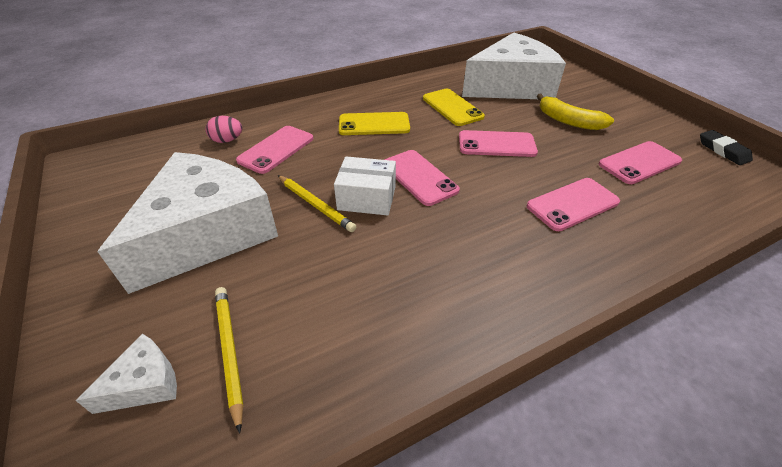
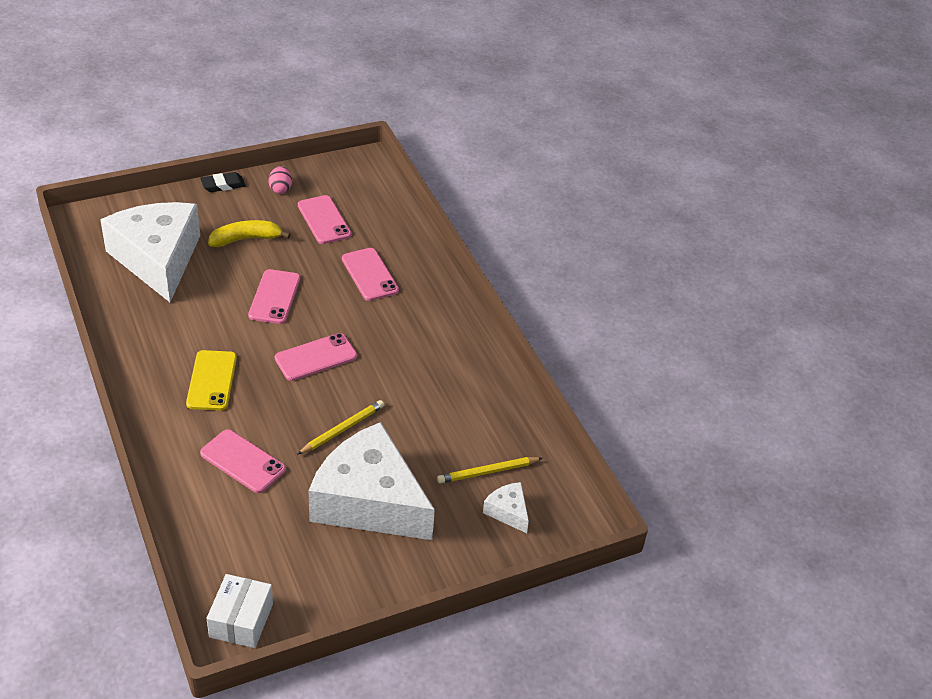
camera: 90 degrees left, 0 degrees up
(227, 140) = (213, 506): pink egg -> pink egg (280, 189)
(367, 198) = (339, 394): white box -> white box (241, 620)
(452, 107) = (193, 314): yellow phone -> none
(568, 121) = (246, 239): yellow banana -> yellow banana turned 150 degrees counterclockwise
(723, 150) = (317, 168): black eraser -> black eraser (223, 185)

